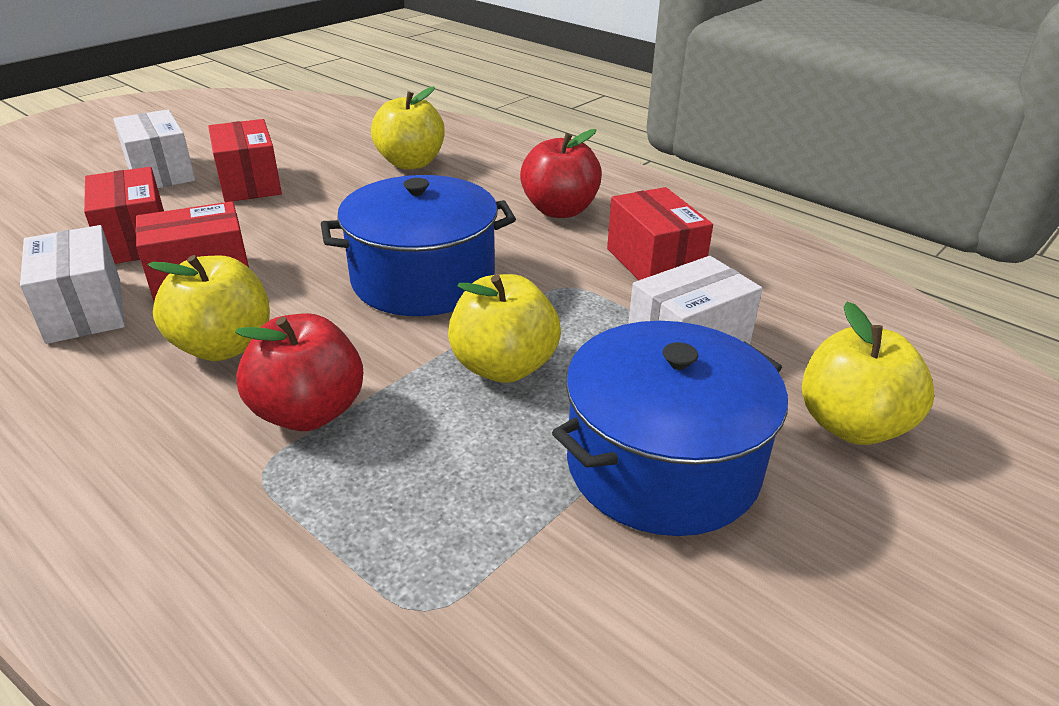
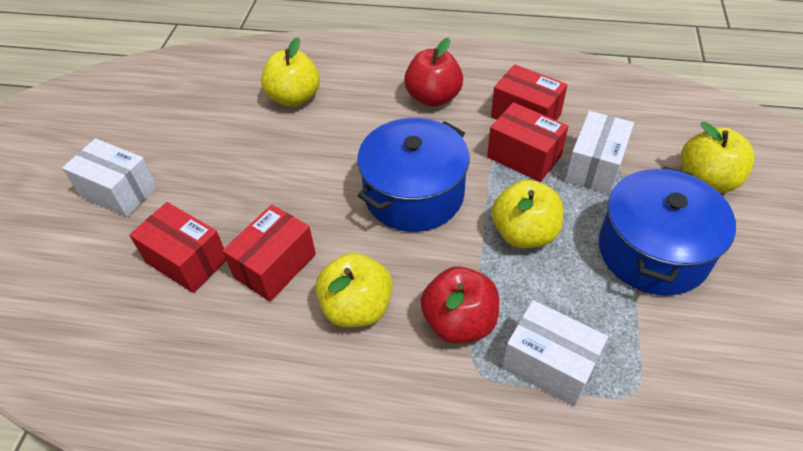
camera: 30 degrees left, 15 degrees up
(85, 310) = (231, 333): white box -> white box (549, 364)
(249, 183) = (202, 169): red box -> red box (524, 156)

